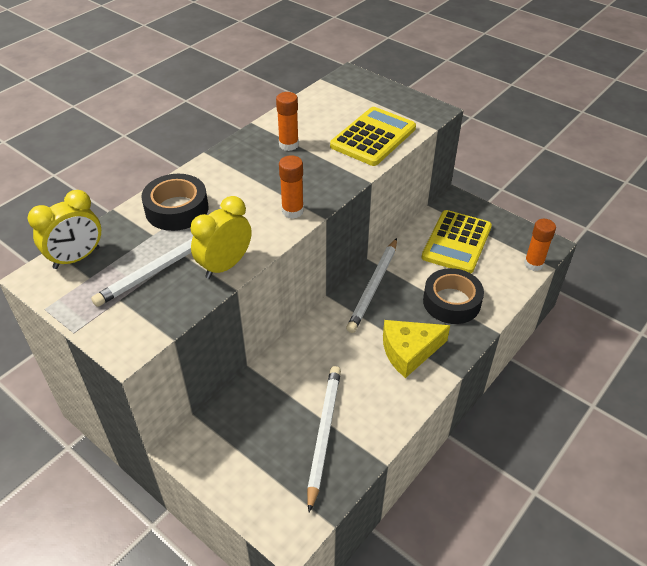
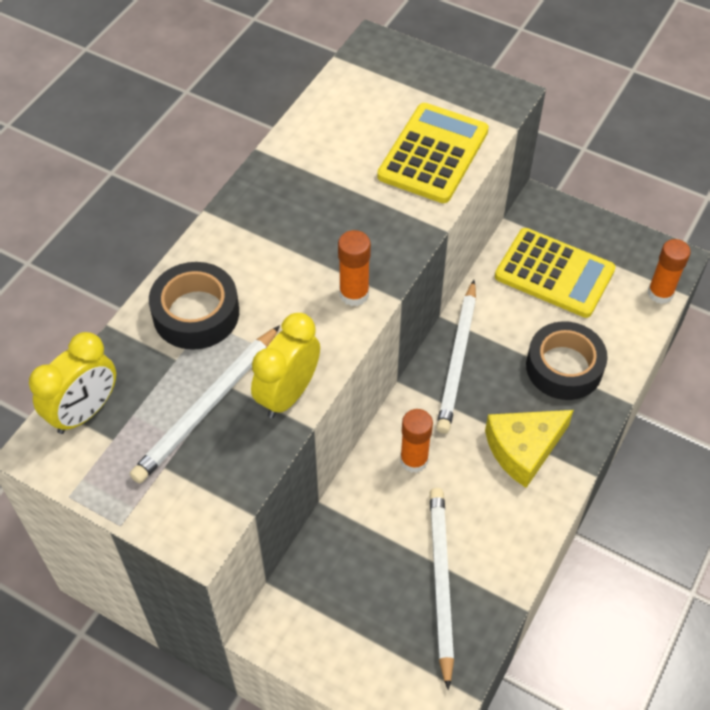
camera: 10 degrees left, 10 degrees up
(288, 145) = (319, 182): orange glue stick -> orange glue stick (414, 460)
(457, 242) = (554, 273): yellow calculator -> yellow calculator turned 75 degrees counterclockwise

